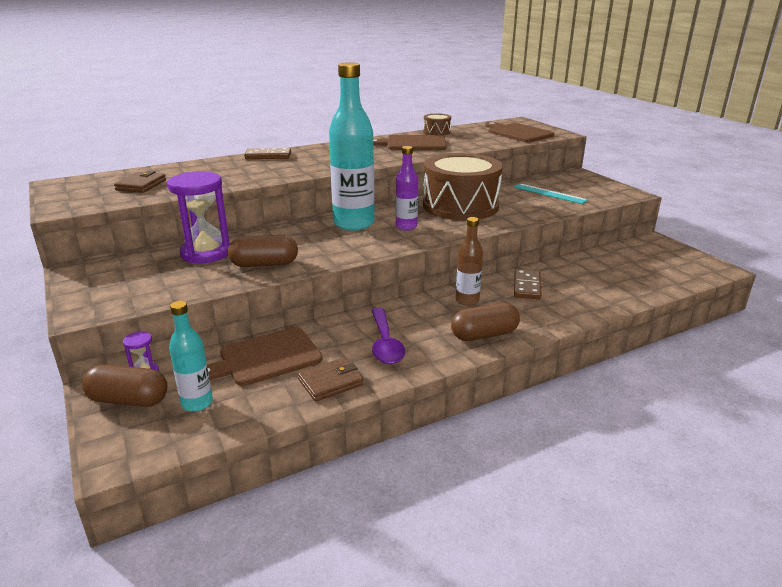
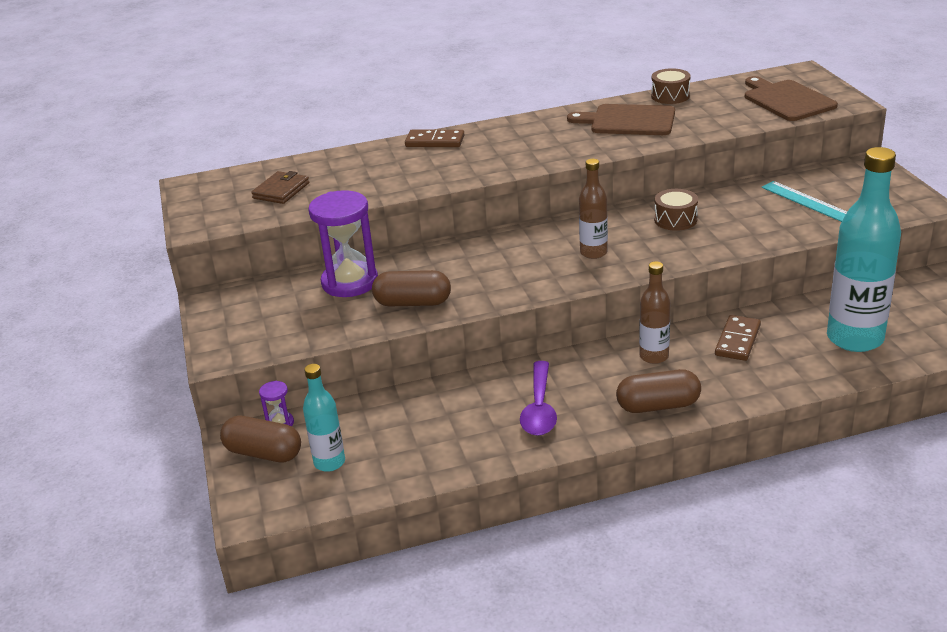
camera: 15 degrees right, 5 degrees up
(265, 358) = (405, 416): brown cutting board -> none
(330, 382) = (469, 451): brown wallet -> none
(354, 224) = (529, 245): turquoise bottle -> turquoise bottle (855, 338)
(406, 227) = (593, 253): purple bottle -> brown bottle
(460, 206) = (675, 220): brown drum -> brown drum, size x0.43

